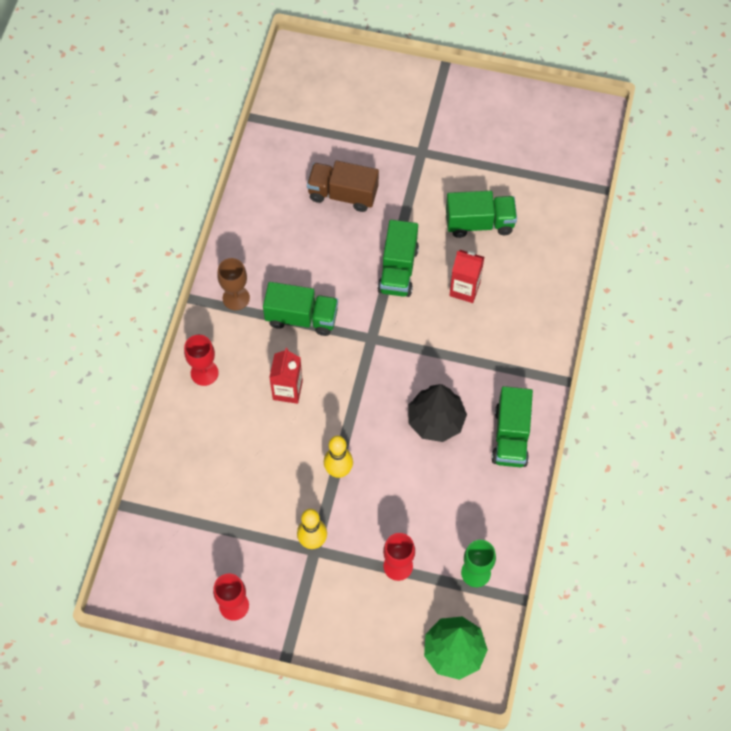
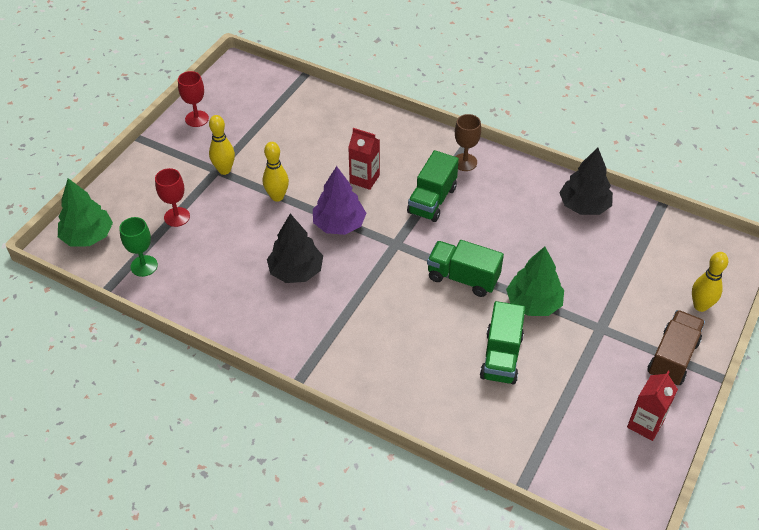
camera: 105 degrees right, 15 degrees down
(204, 373) = (399, 132): red goblet -> none
(272, 181) = (584, 206): none -> black tree
(343, 194) = (559, 254): brown truck -> brown truck (672, 358)
(361, 397) = (339, 224): none -> purple tree
(372, 80) = (700, 306): none -> yellow bowling pin
(410, 207) = (533, 303): none -> green tree
(464, 289) = (426, 325): red carton -> red carton (645, 424)
(511, 436) = (256, 323): green truck -> none

